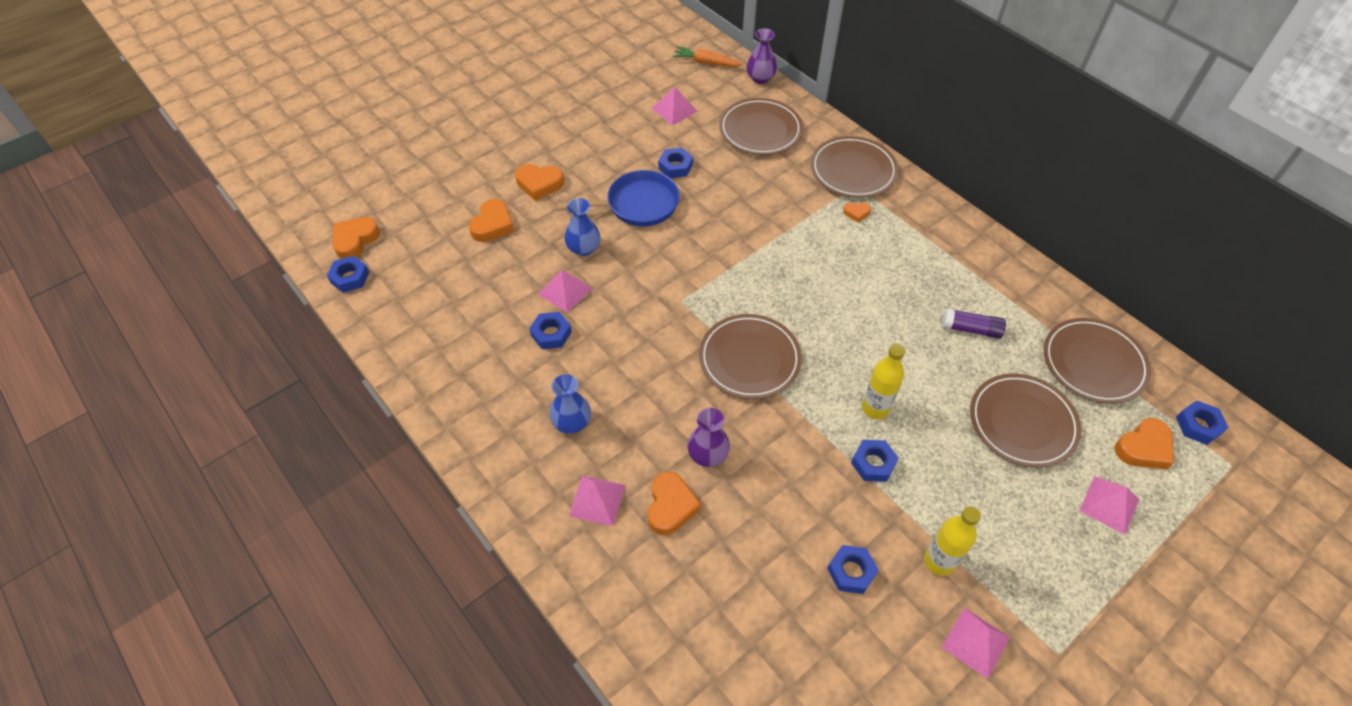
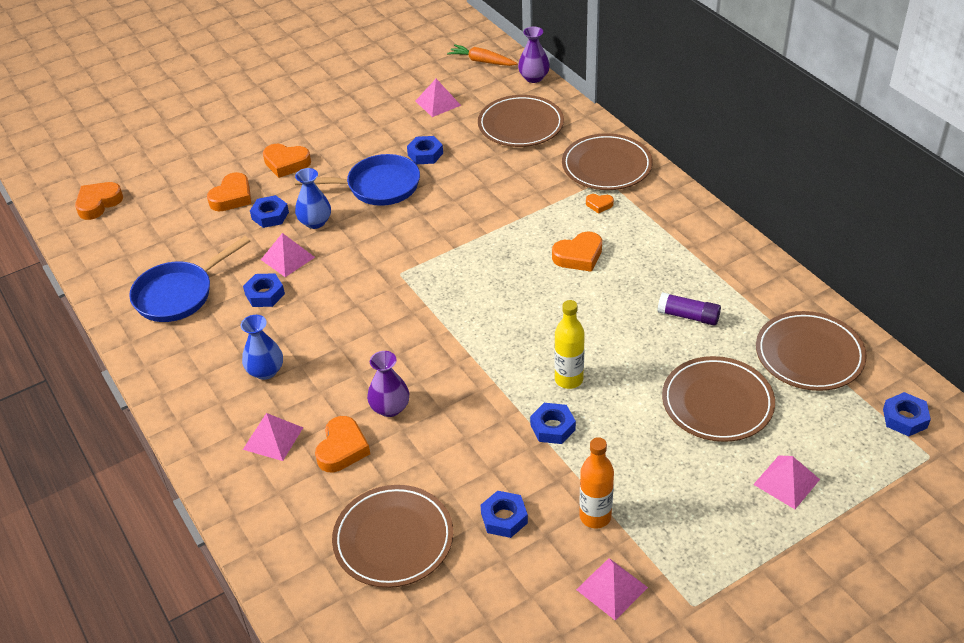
camera: 10 degrees right, 10 degrees down
(350, 277) = (86, 235): blue nut -> blue nut (270, 215)
(462, 340) = (178, 294): none -> blue pan
(749, 359) = (454, 328): brown plate -> brown plate (393, 539)
(939, 561) = (595, 516): yellow bottle -> orange bottle
(1143, 448) = (839, 434): orange heart -> orange heart (578, 256)

